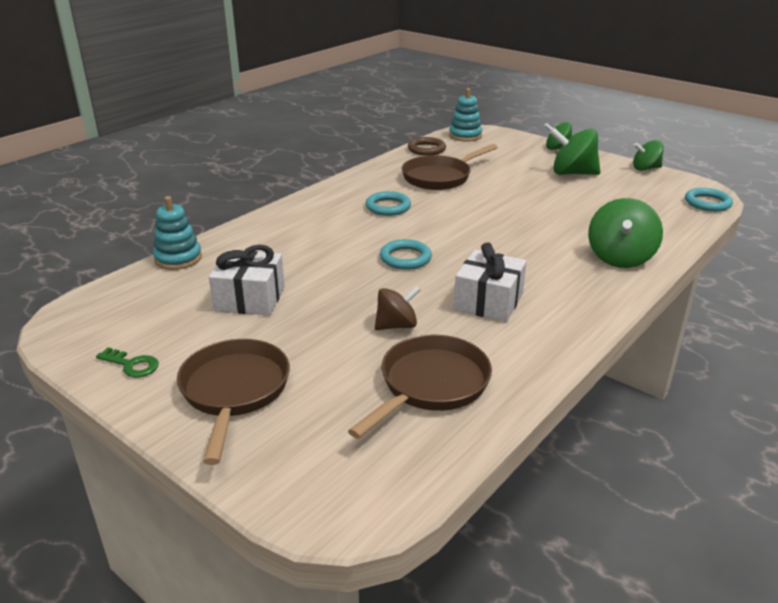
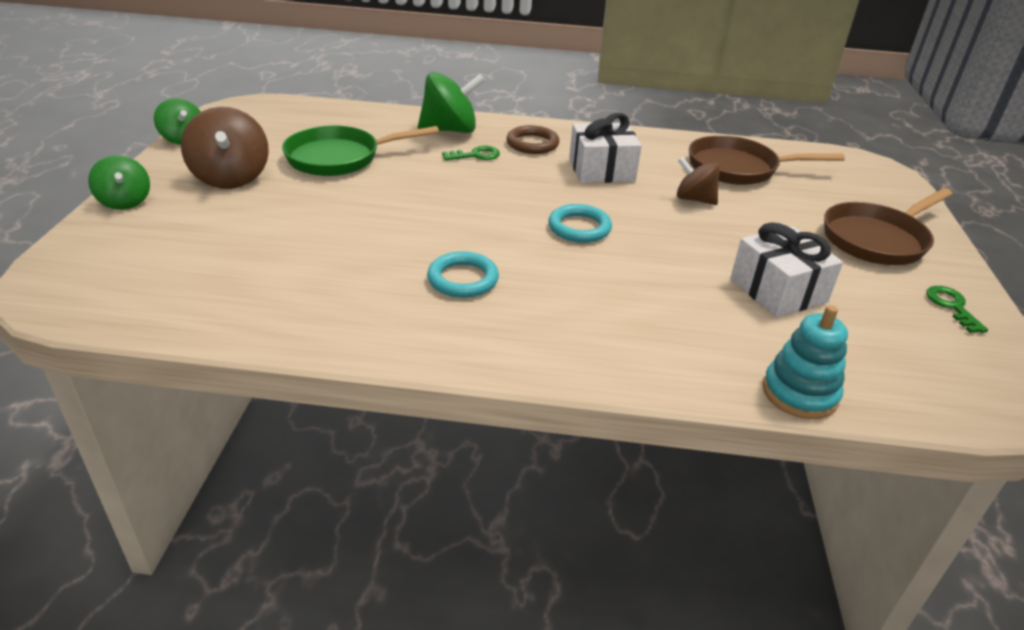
camera: 125 degrees left, 5 degrees up
(426, 149) = (186, 316): brown ring -> brown ring (532, 144)
(440, 177) = (317, 268): brown pan -> none
(465, 136) = (84, 295): turquoise stacking toy -> none
(558, 255) = (476, 155): none -> green key
(572, 173) = (231, 178): green spinning top -> brown spinning top
(585, 206) = (339, 158): none -> green pan
(707, 203) = (277, 105): turquoise ring -> none

